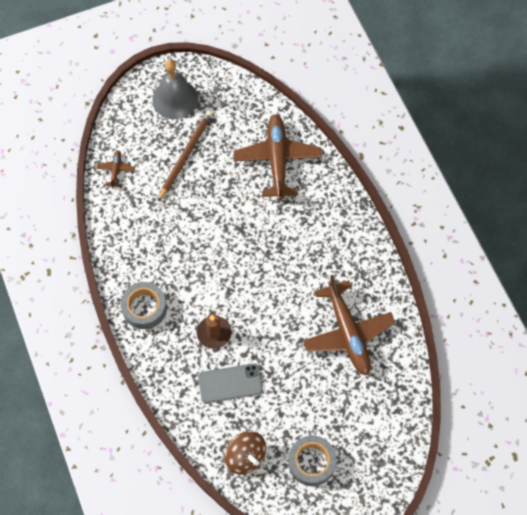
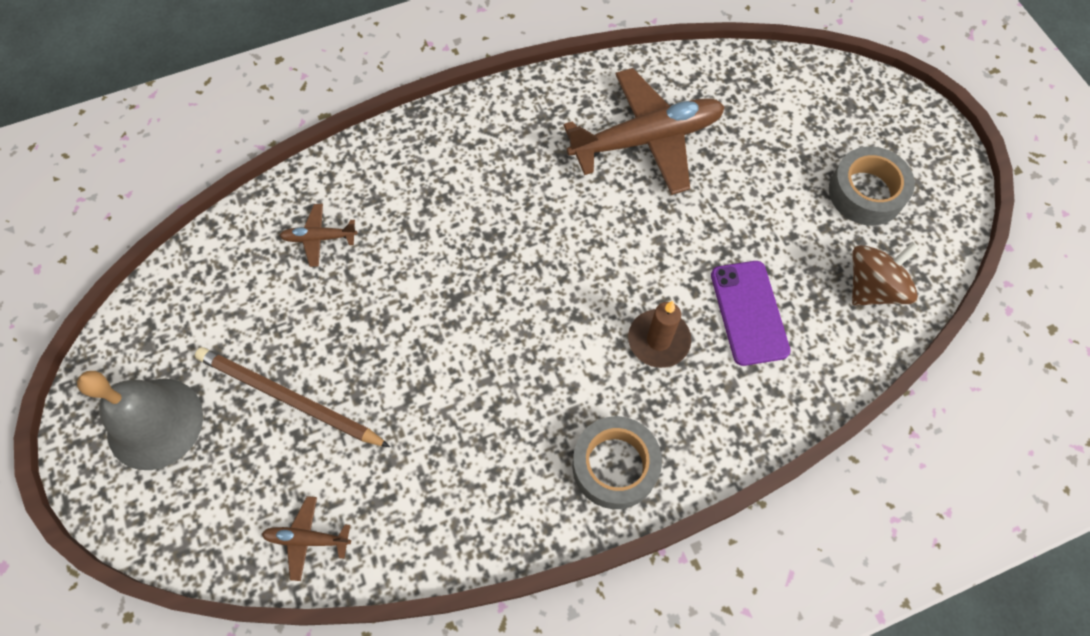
camera: 90 degrees left, 0 degrees up
(230, 383) = (749, 312): grey phone -> purple phone
(277, 160) = (319, 238): brown plane -> brown plane, size x0.44

